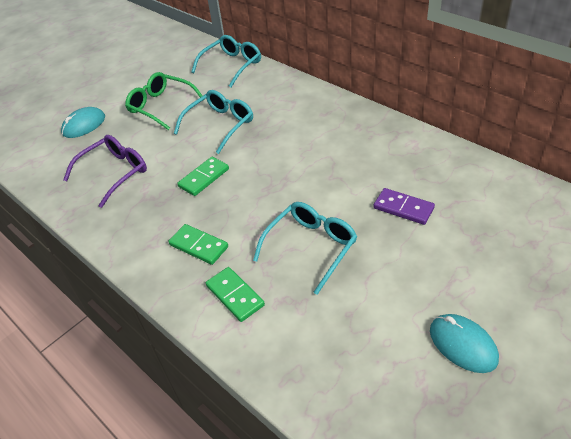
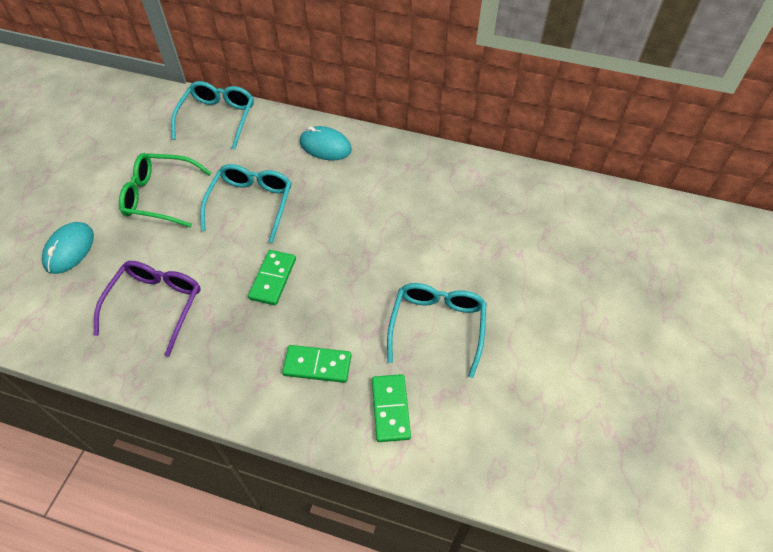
camera: 30 degrees left, 10 degrees up
(235, 295) = (391, 409): green domino -> green domino turned 60 degrees clockwise
(403, 208) = (502, 252): purple domino -> none
(463, 344) = (624, 379): turquoise mouse -> turquoise mouse (325, 146)

